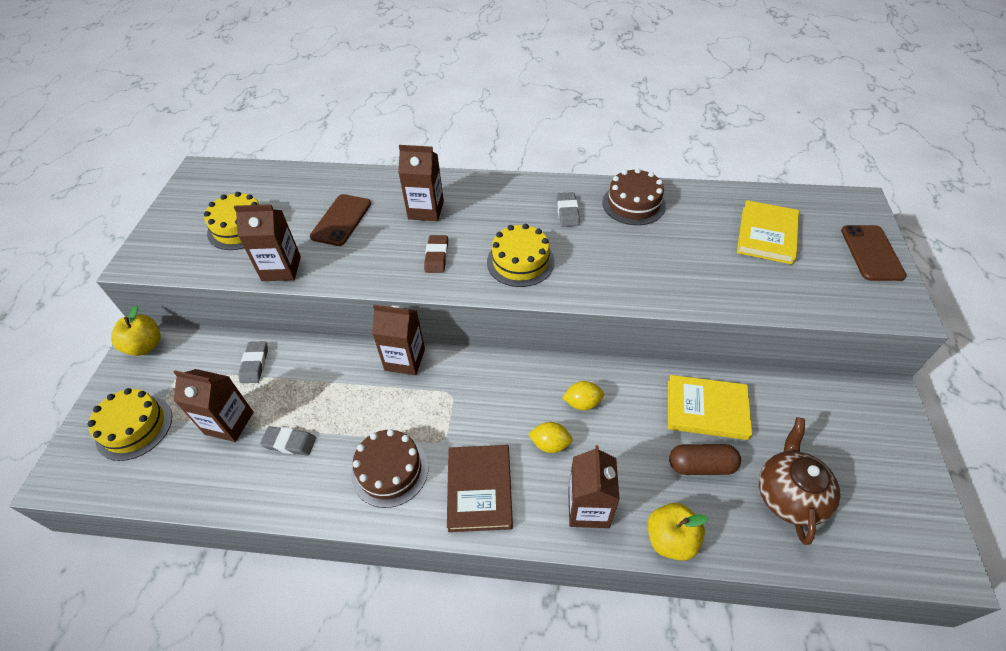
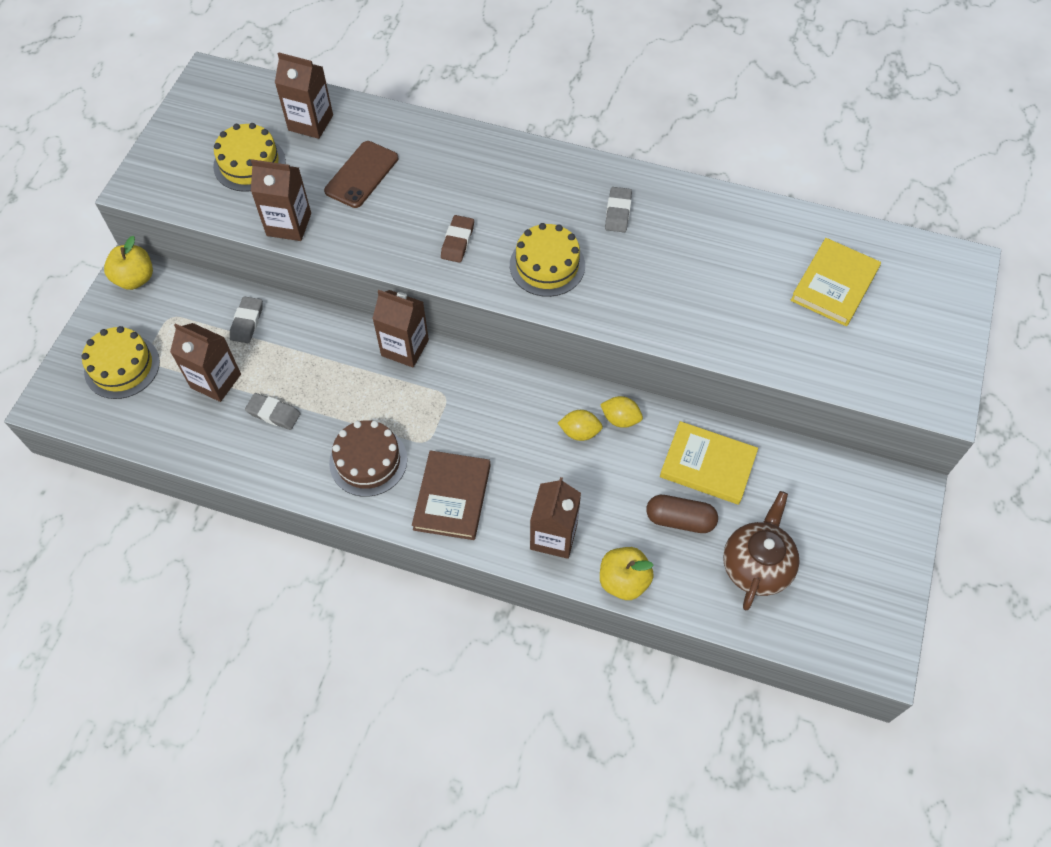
camera: 10 degrees right, 10 degrees up
(426, 210) = (458, 179): brown carton -> brown carton (310, 123)
(550, 444) = (534, 467): yellow lemon -> yellow lemon (620, 419)
(633, 204) = (697, 215): brown cake -> none
(871, 253) = (943, 330): brown phone -> none

